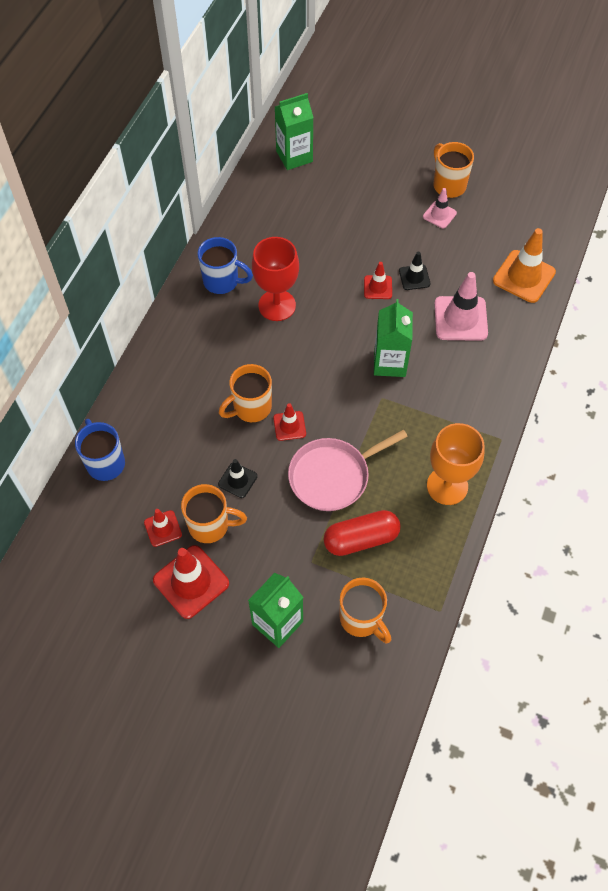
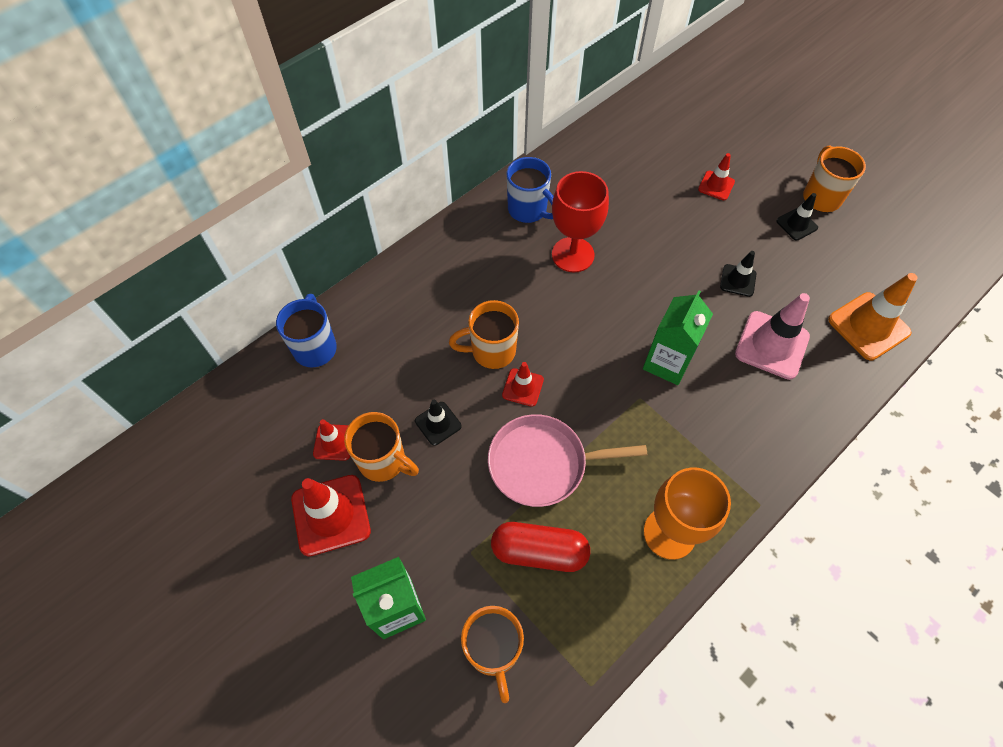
camera: 25 degrees right, 0 degrees up
(294, 156) = (664, 113): green carton -> none
(378, 287) = (691, 276): red traffic cone -> red traffic cone (716, 185)
(439, 215) = (796, 224): pink traffic cone -> black traffic cone

